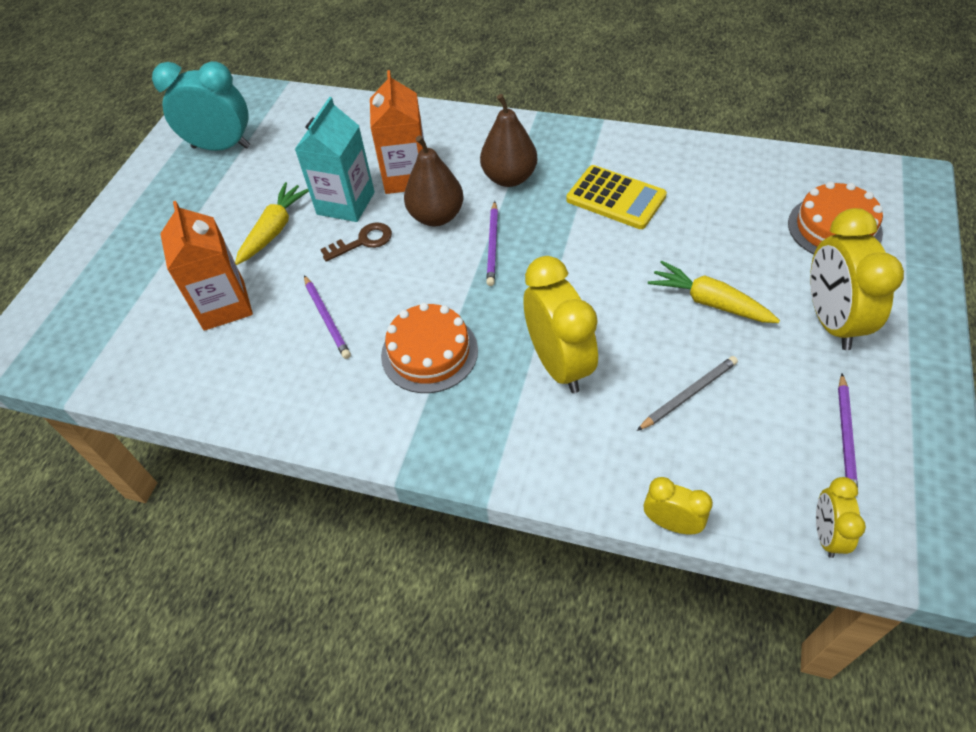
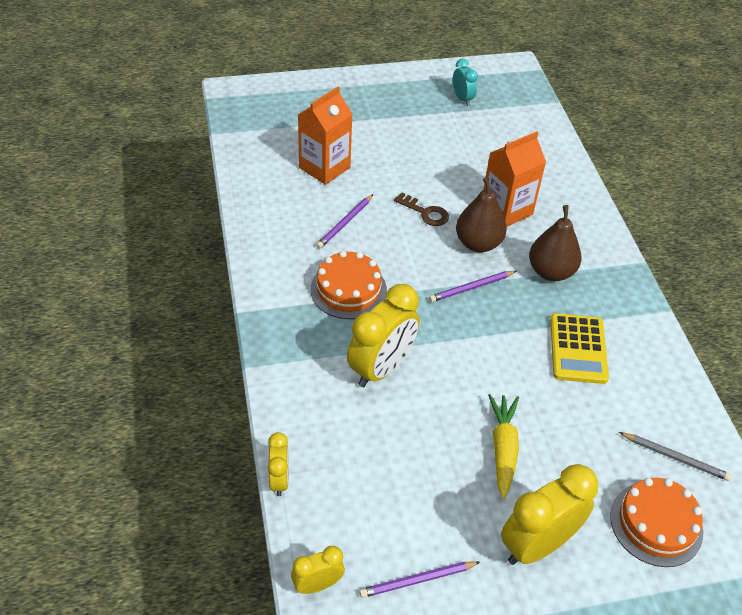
camera: 55 degrees right, 5 degrees down
(221, 147) = (462, 99): turquoise clock -> turquoise clock, size x0.53
(274, 230) = (404, 162): yellow carrot -> none
(345, 203) = (455, 187): turquoise carton -> none
(688, 394) = (399, 459): grey pencil -> grey pencil (675, 457)

